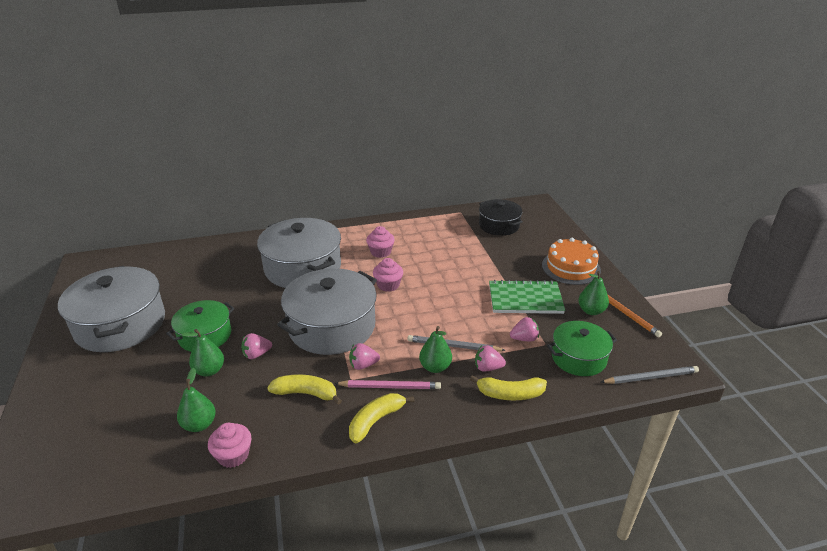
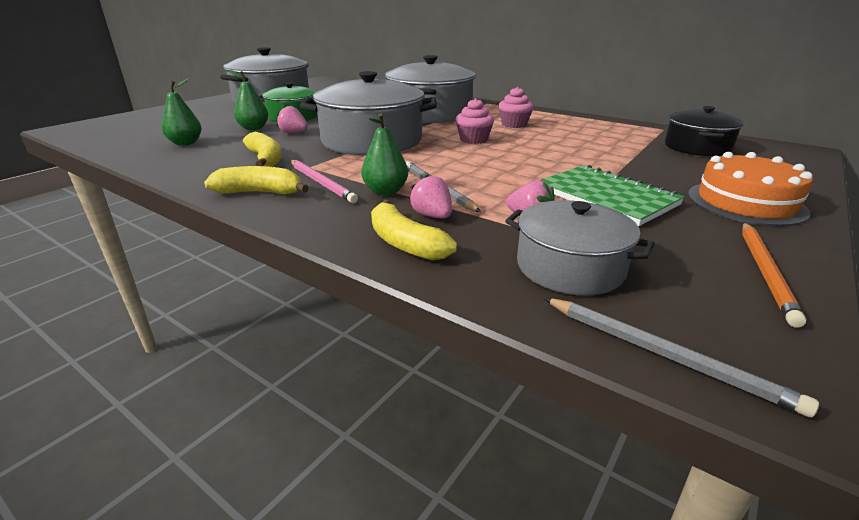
camera: 50 degrees right, 5 degrees down
(233, 455) = (157, 161): pink cupcake -> none
(363, 365) = (337, 165): pink strawberry -> none
(578, 358) = (570, 267): green pot -> grey pot
(591, 311) = (696, 244): green pear -> none

